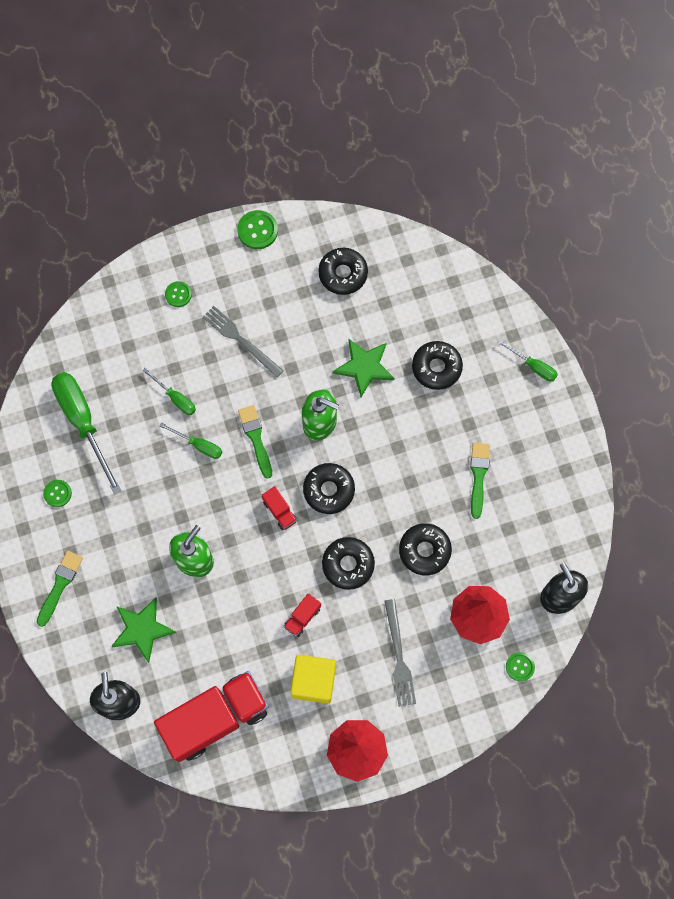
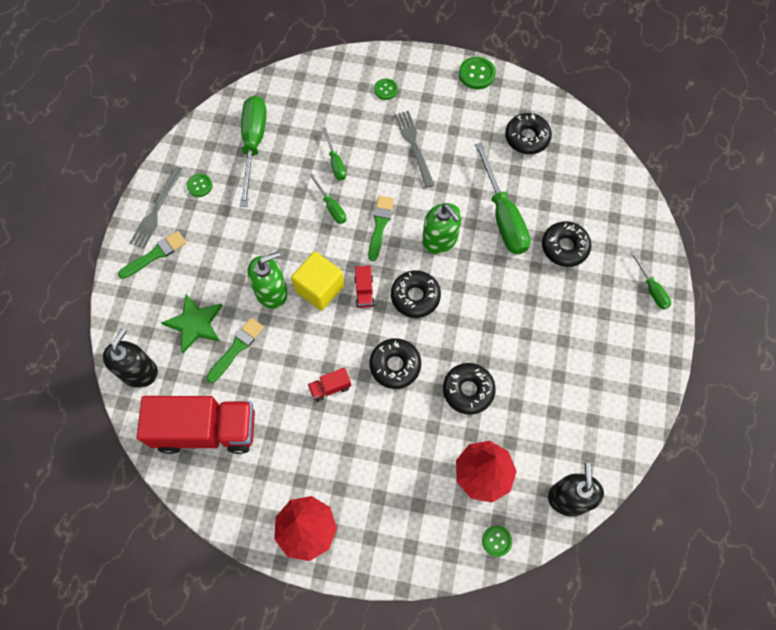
camera: 30 degrees right, 5 degrees down
(313, 681) = (306, 447): yellow cube -> yellow cube (319, 288)
(364, 367) = (503, 216): green star -> green screwdriver
(399, 656) = (392, 468): grey fork -> grey fork (157, 210)
(478, 476) = (551, 353): green brush -> green brush (236, 348)

